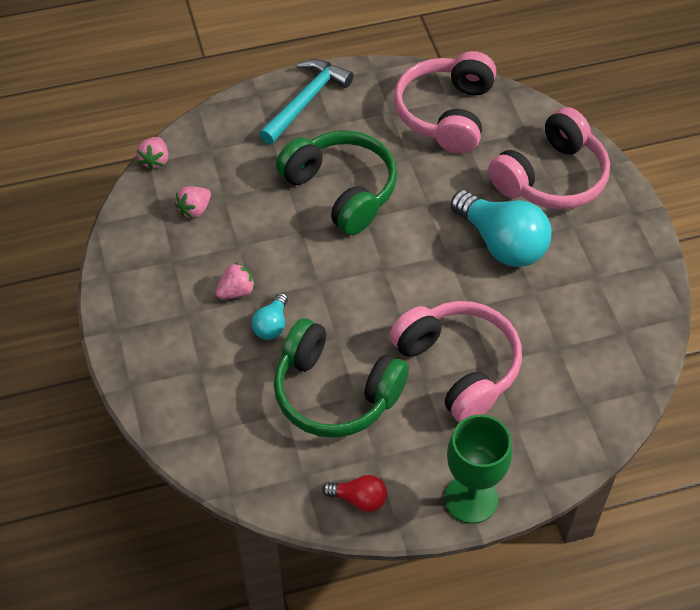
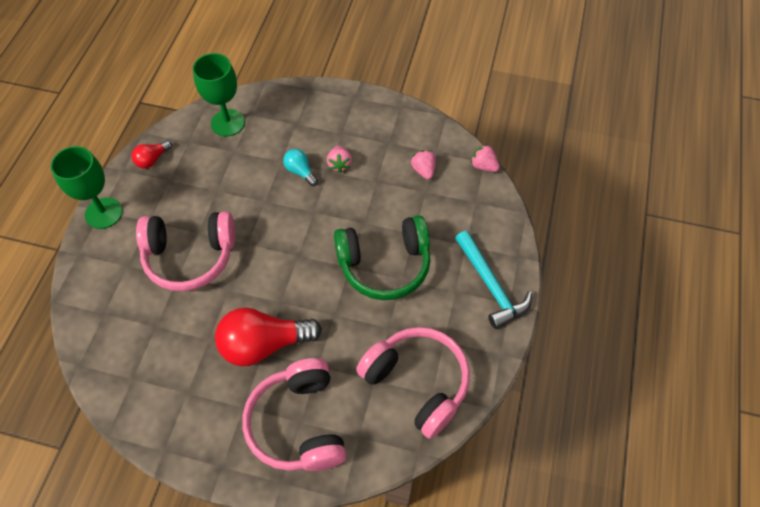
camera: 120 degrees right, 5 degrees up
(245, 448) = (228, 123): none -> green goblet
(335, 392) = (227, 181): green headphones -> none
(501, 243) = (264, 344): turquoise light bulb -> red light bulb

